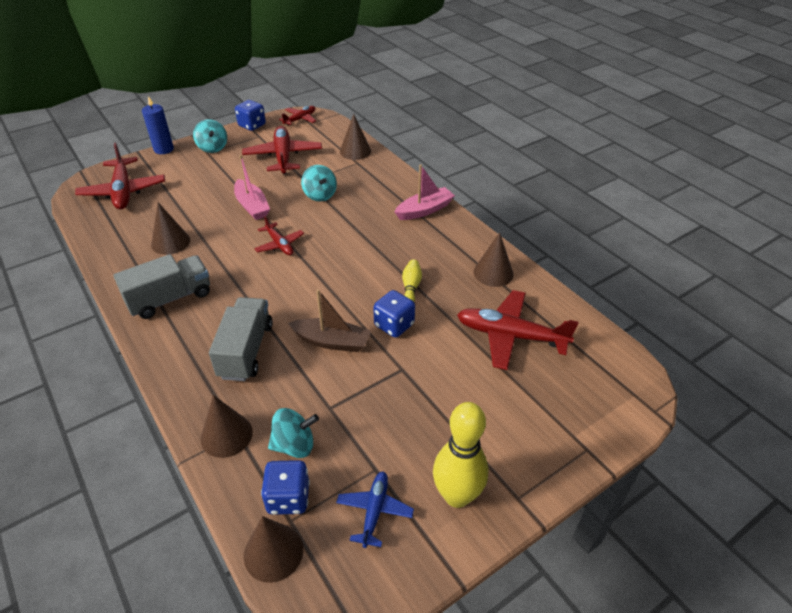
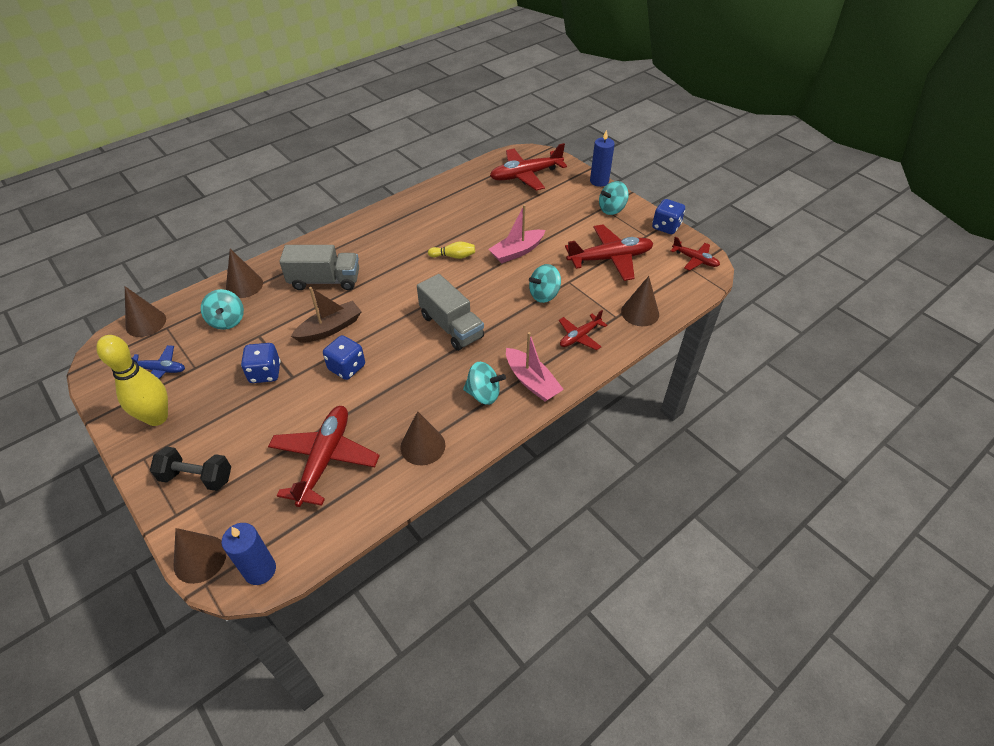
camera: 85 degrees right, 5 degrees up
(170, 242) = (457, 215): brown cone -> brown cone (200, 558)
(170, 298) = (386, 230): grey truck -> grey truck (451, 326)
(279, 244) = (459, 278): red plane -> red plane (579, 336)
(288, 498) = (184, 324): blue dice -> blue dice (265, 373)
(332, 341) = (330, 328): brown boat -> brown boat turned 135 degrees counterclockwise
(411, 287) = (399, 377): yellow bowling pin -> yellow bowling pin (453, 256)
(436, 236) = (483, 394): none -> turquoise spinning top
(540, 437) = (197, 477): none -> black dumbbell
(632, 372) = (260, 570): none -> blue candle

